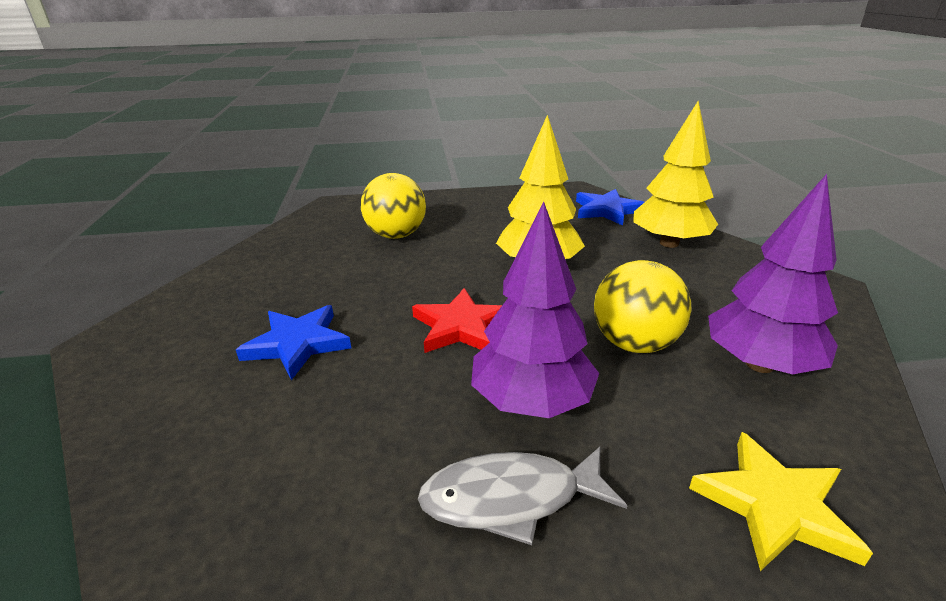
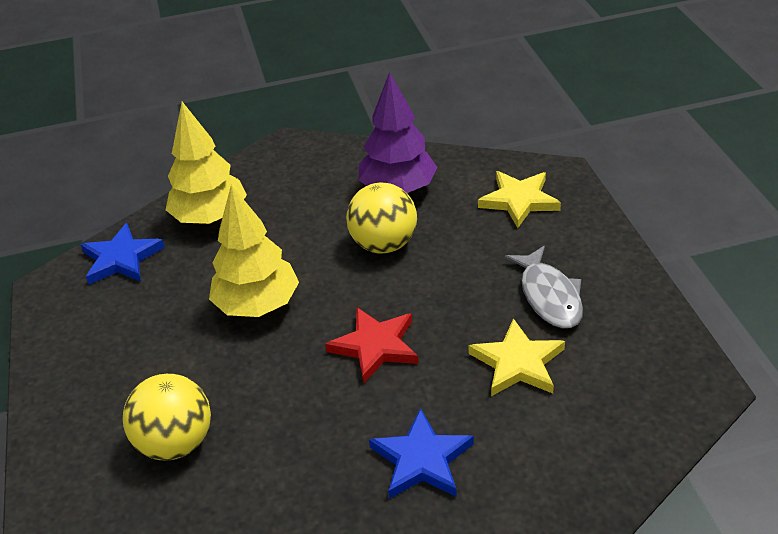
camera: 95 degrees left, 10 degrees up
(388, 436) = (518, 363): none -> yellow star
(531, 401) = (463, 294): purple tree -> none

